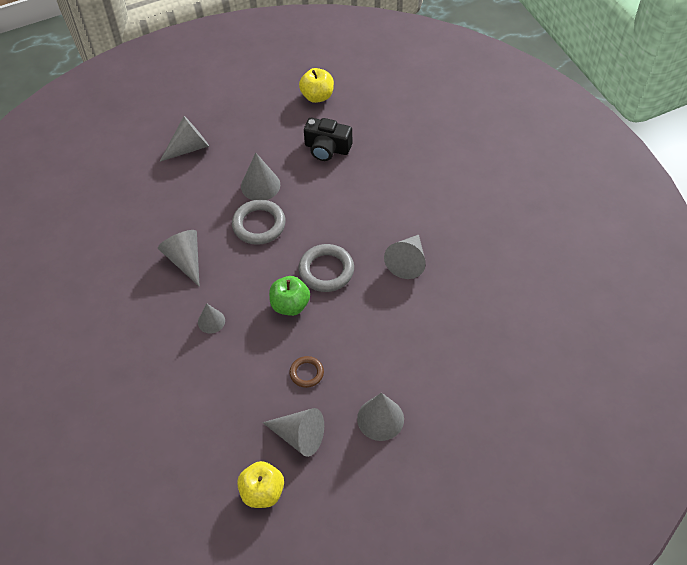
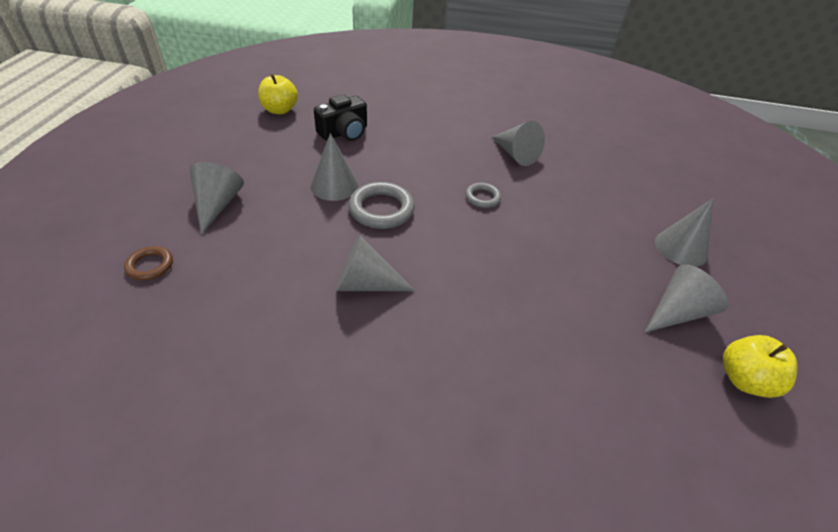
camera: 60 degrees left, 10 degrees down
(211, 321) = (474, 305): grey cone -> none
(290, 305) = (503, 238): green apple -> none
(306, 373) = (597, 268): brown ring -> brown ring (150, 266)
(326, 270) = (482, 197): grey ring -> grey ring, size x0.58

